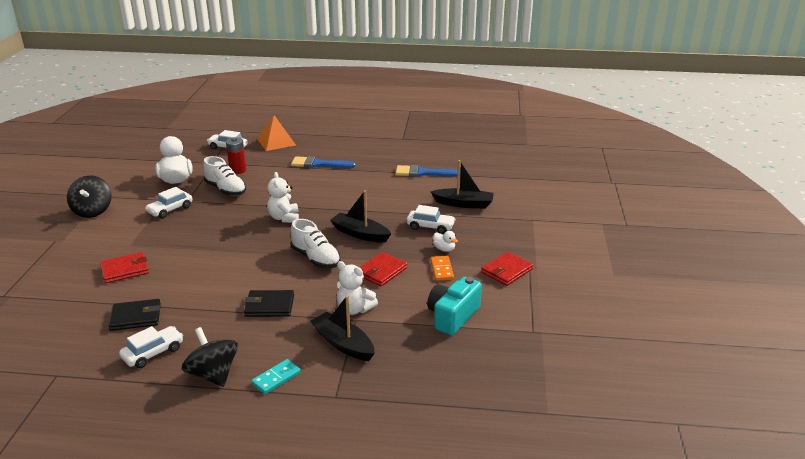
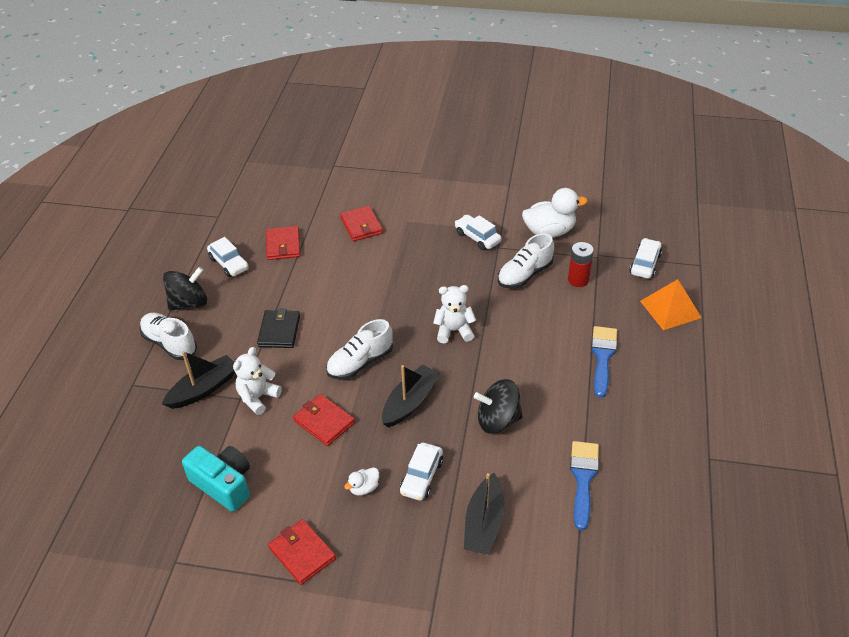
camera: 95 degrees right, 15 degrees up
(92, 211) = (476, 185): black spinning top -> black spinning top (498, 420)
(136, 317) = (283, 245): black wallet -> red wallet
(276, 378) = (170, 343): turquoise domino -> white shoe
(442, 270) = (317, 481): orange domino -> none

